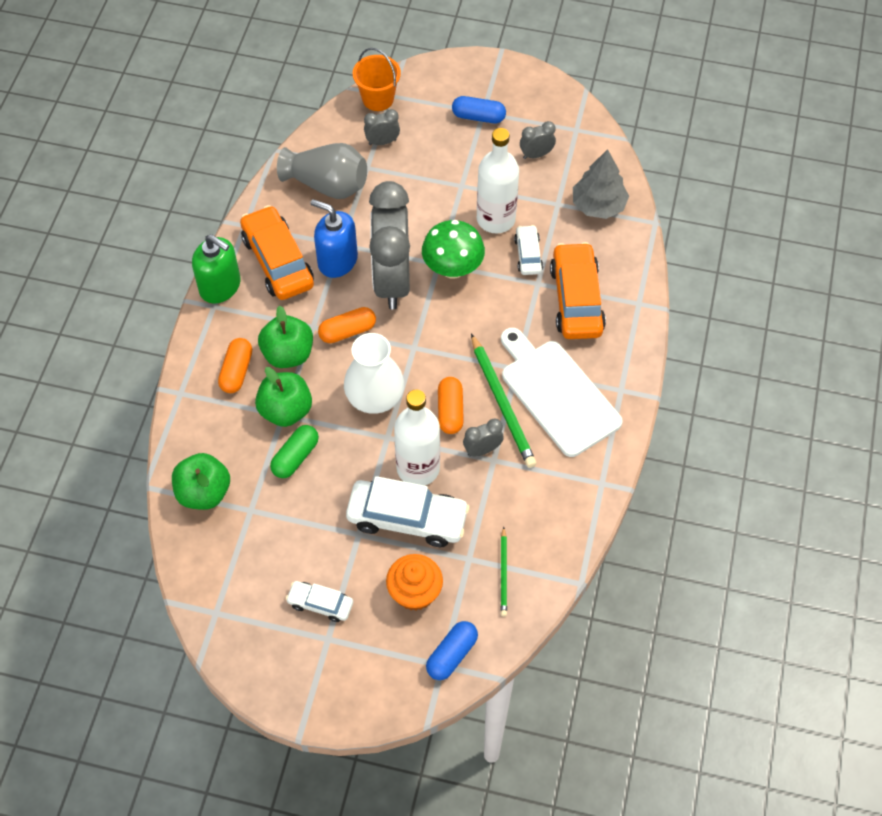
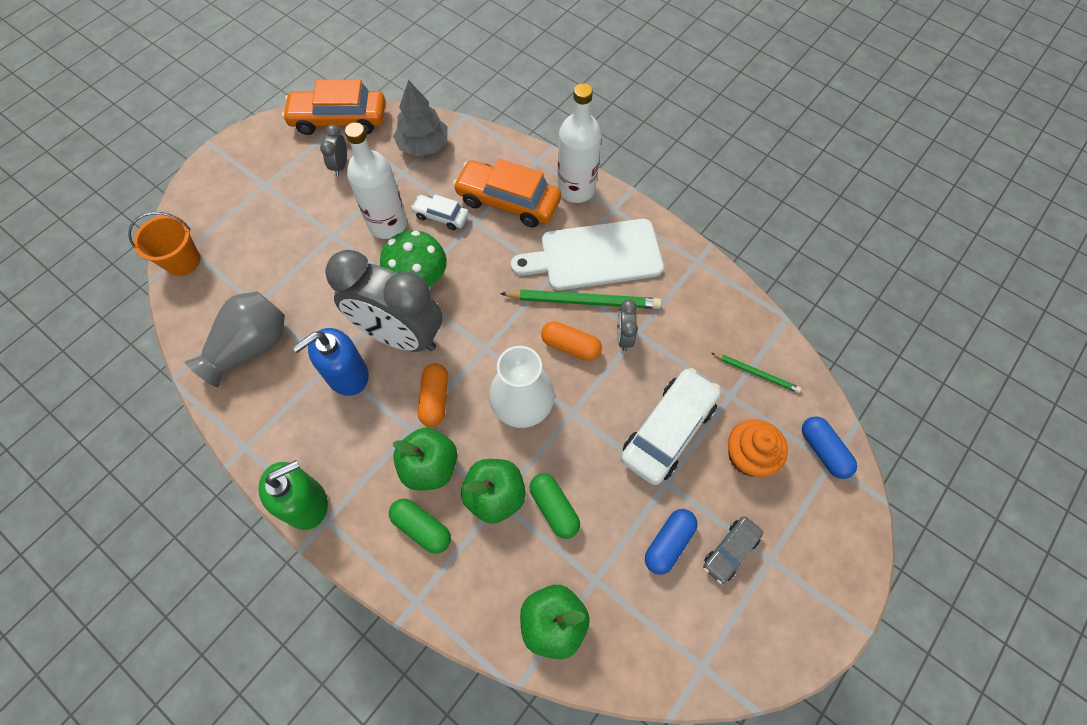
camera: 65 degrees left, 5 degrees up
(236, 371) = (422, 528): orange capsule -> green capsule
(278, 261) = (312, 432): orange car -> orange car (339, 120)
(320, 604) = (730, 551): white car -> grey car
(382, 142) = (236, 278): grey clock -> none
(418, 468) = (618, 399): white bottle -> white bottle (576, 189)
(478, 117) = (267, 190): blue capsule -> blue capsule (668, 543)

